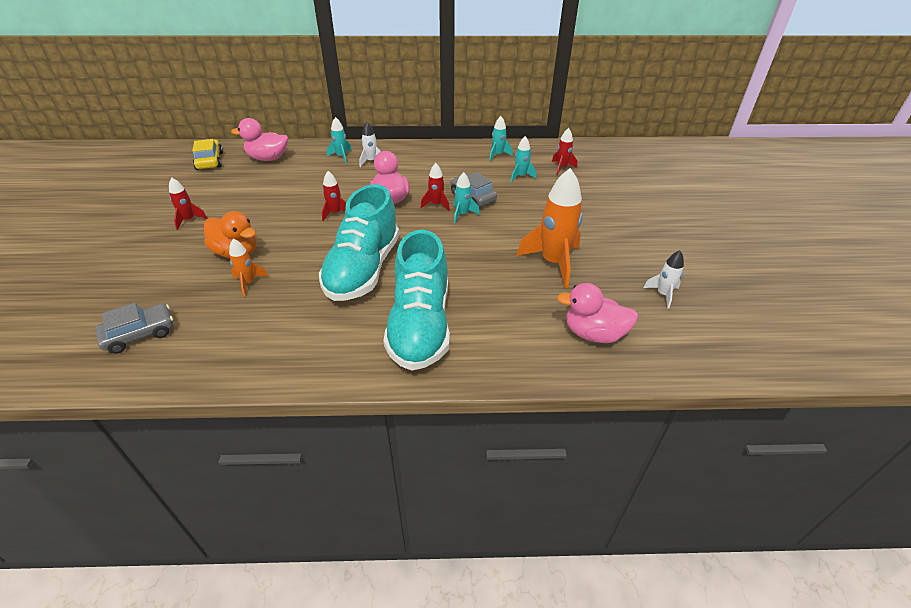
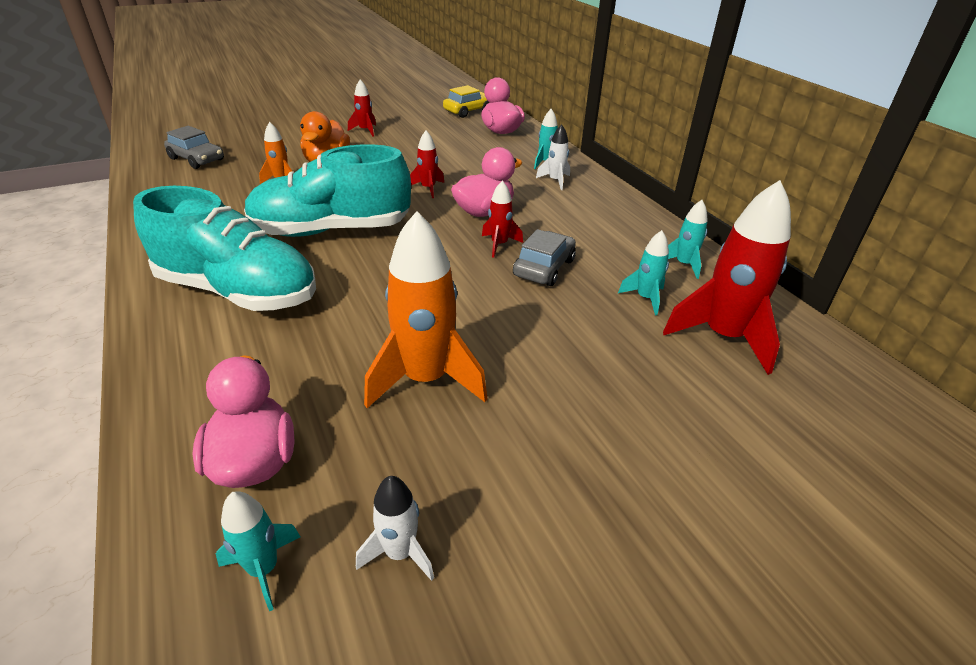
camera: 65 degrees right, 5 degrees down
(420, 325) = (238, 291): turquoise shoe -> turquoise shoe turned 135 degrees counterclockwise
(462, 214) = (493, 269): turquoise rocket -> turquoise rocket (263, 569)
(562, 168) = (723, 337): red rocket -> red rocket, size x2.00

